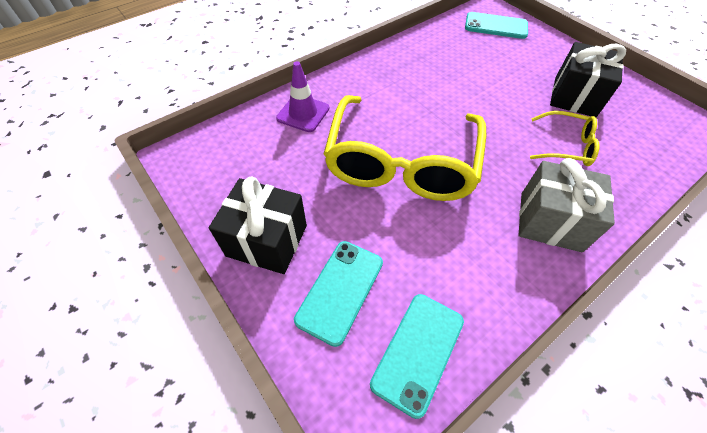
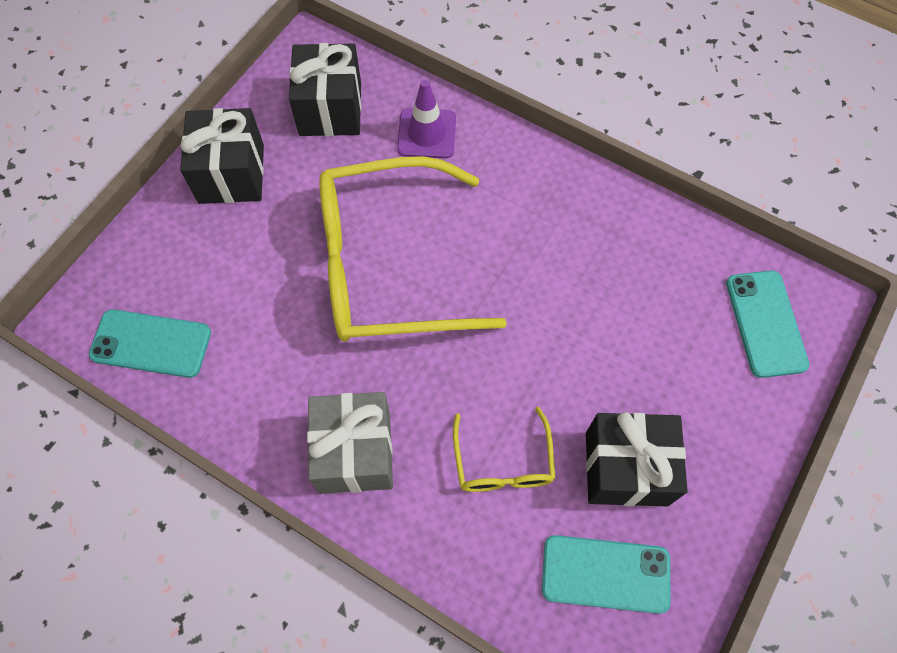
camera: 70 degrees right, 10 degrees up
(246, 158) = (330, 109): none -> black gift
(340, 290) = (195, 257): turquoise phone -> turquoise phone (605, 573)

